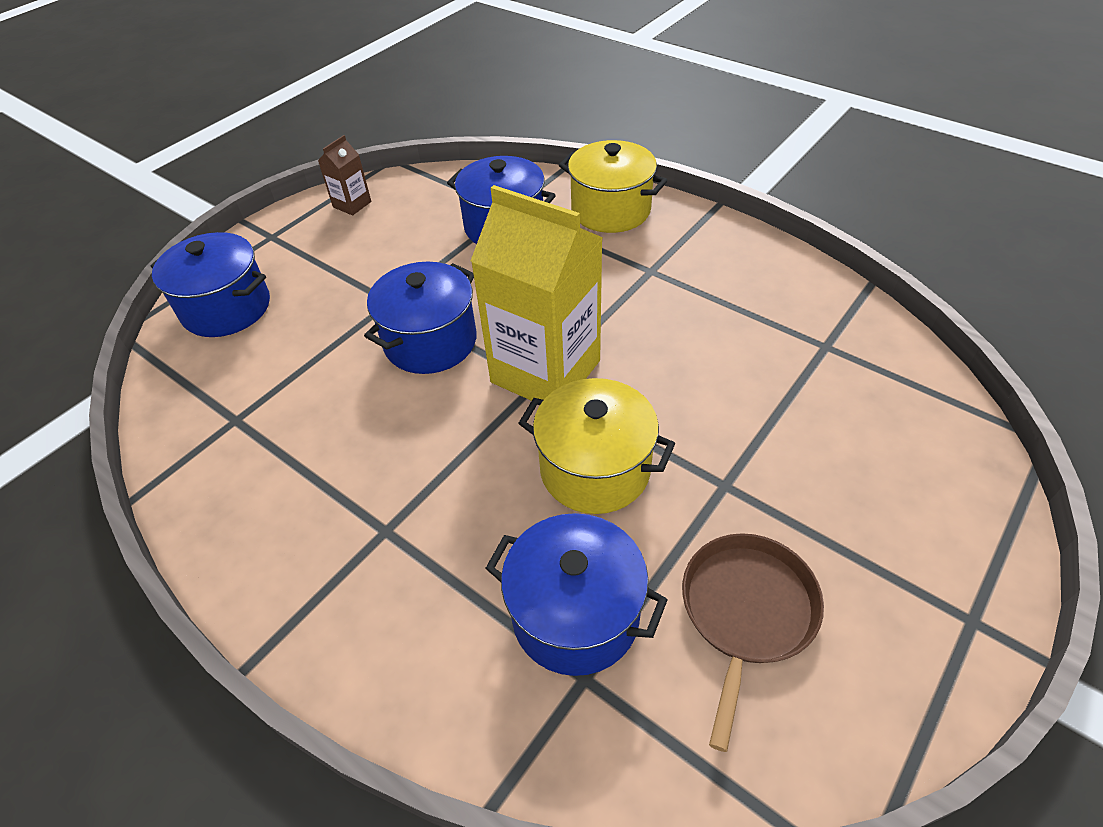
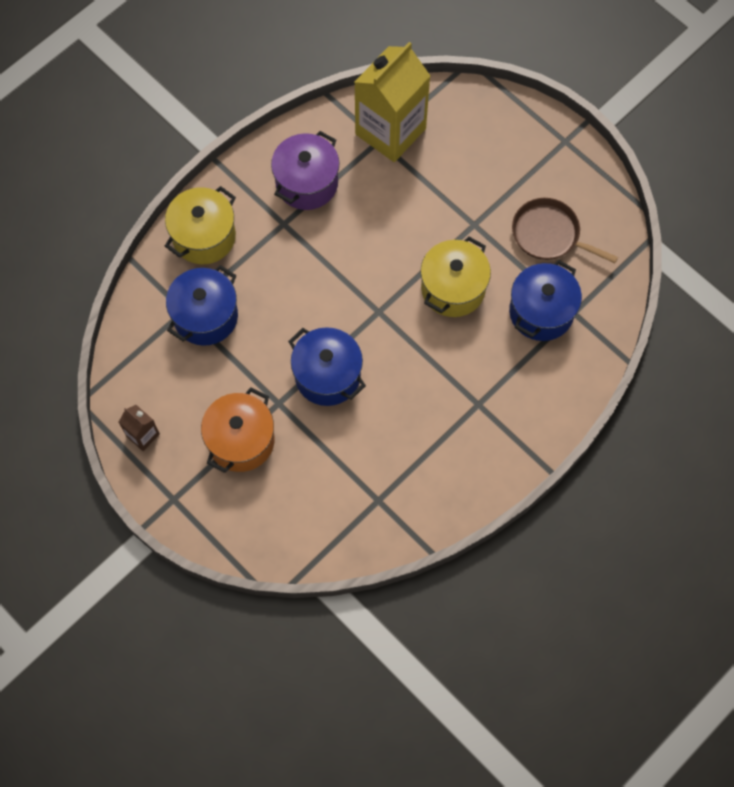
camera: 85 degrees left, 20 degrees up
(226, 308) = (260, 523): blue pot -> none
(339, 277) = (241, 440): none -> orange pot
(545, 371) = (370, 305): yellow carton -> yellow carton (390, 131)
(720, 283) = (307, 183): none -> purple pot

